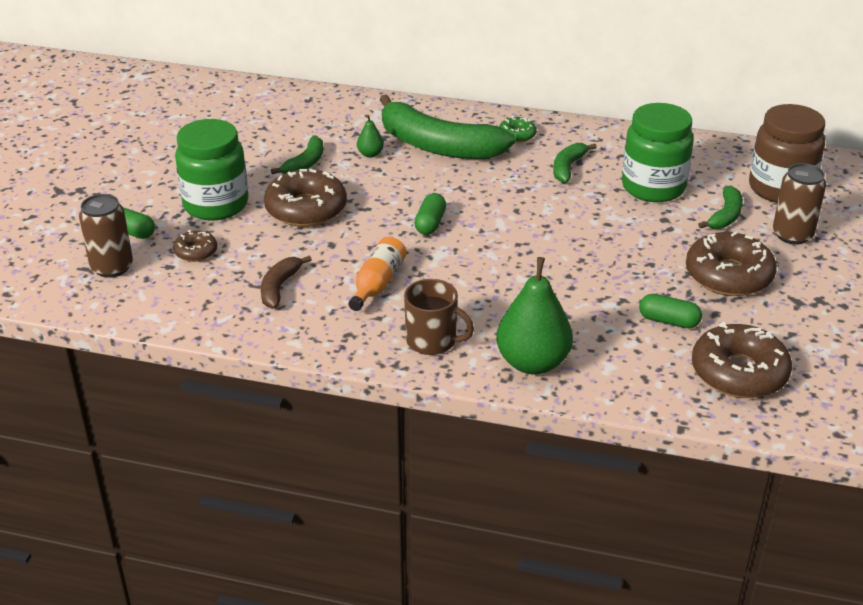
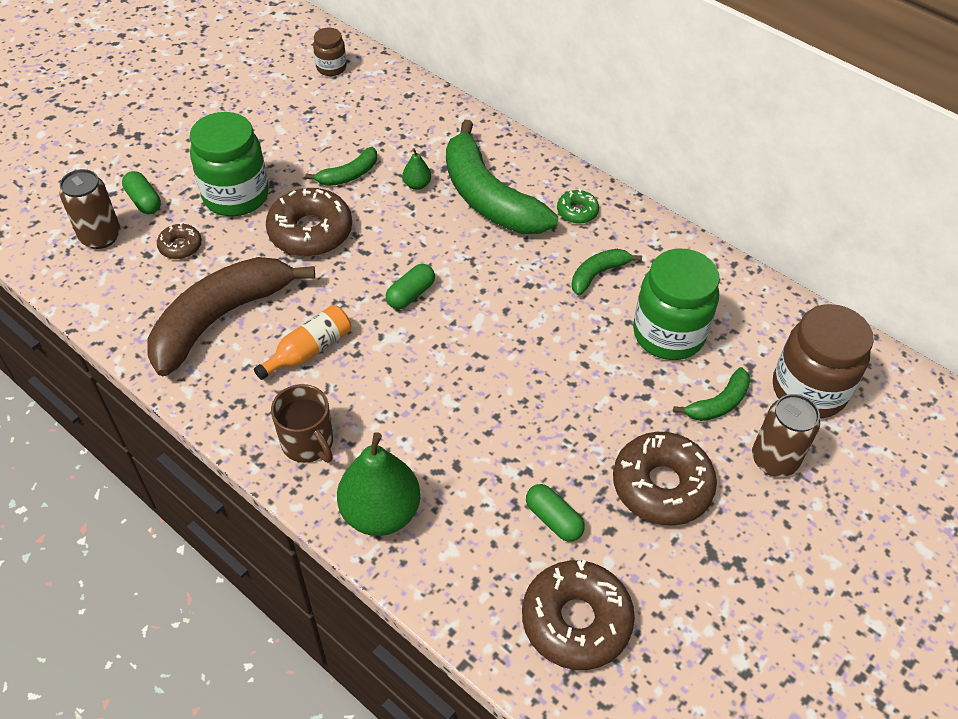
camera: 25 degrees right, 15 degrees up
(222, 99) = (331, 68): none -> brown jar
(279, 287) = (220, 318): brown banana -> brown banana, size x2.14

